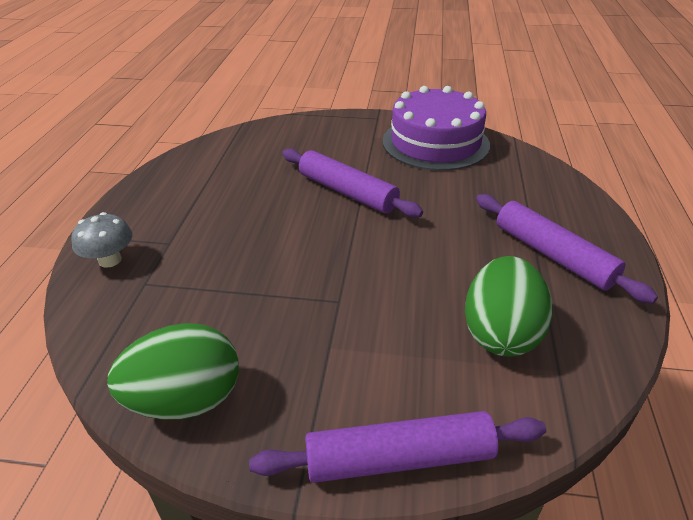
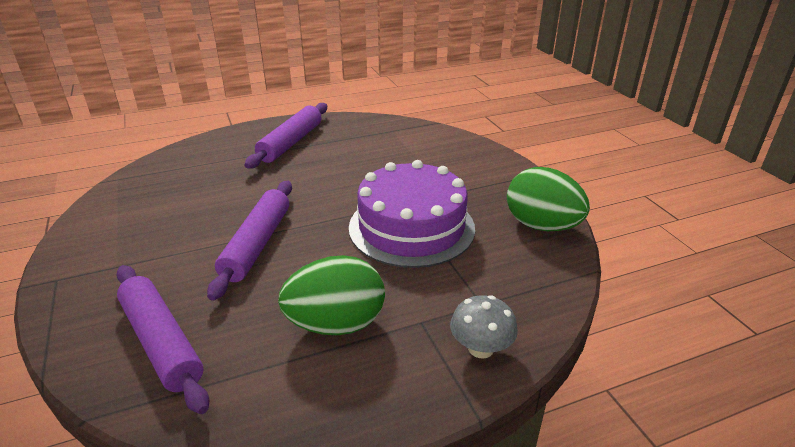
camera: 120 degrees left, 5 degrees down
(399, 458) = (489, 156): purple rolling pin -> purple rolling pin (162, 342)
(435, 142) = (124, 221): purple cake -> purple cake (411, 227)
(500, 333) = (380, 147): green egg -> green egg (336, 324)

